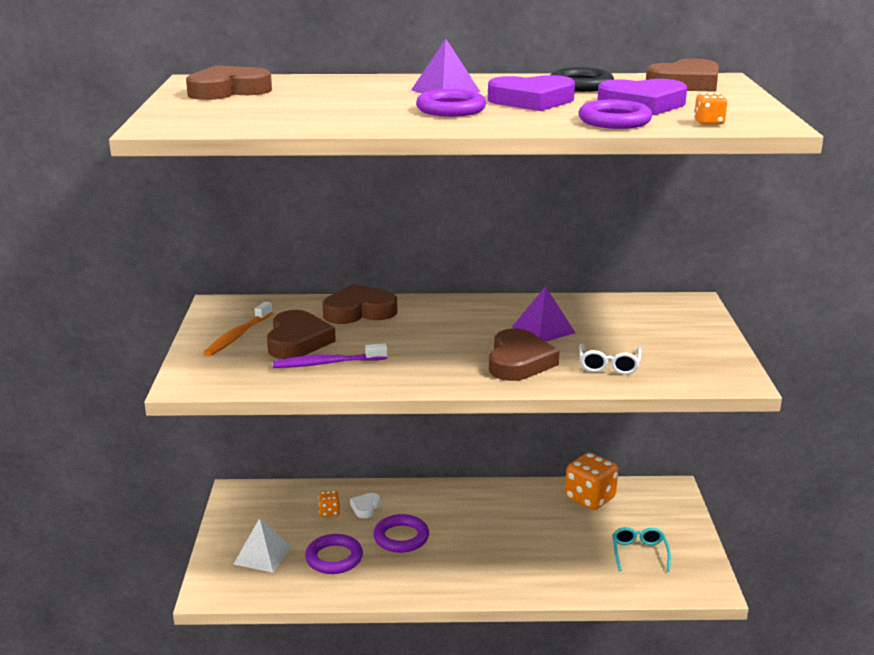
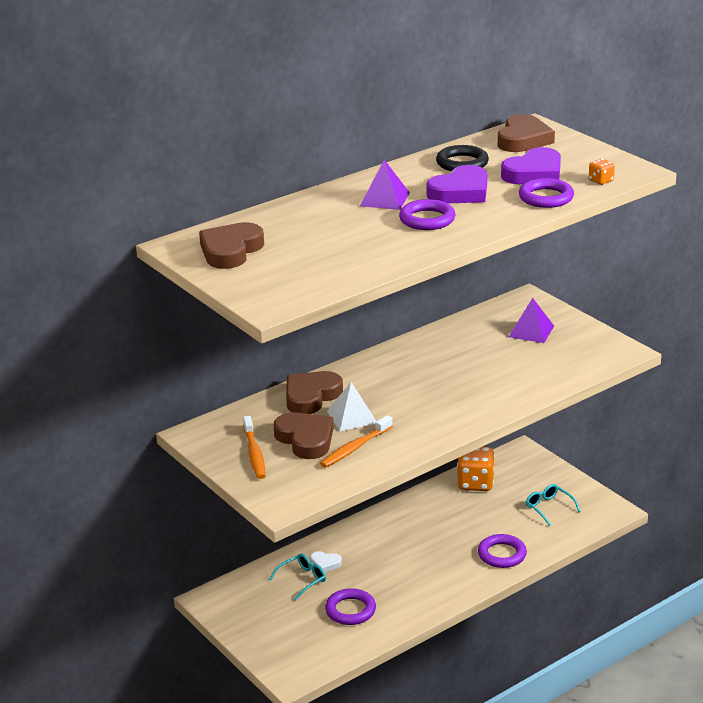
camera: 35 degrees left, 5 degrees up
(262, 555) = (295, 634): white pyramid -> white pyramid (352, 417)
(327, 363) = (355, 447): purple toothbrush -> orange toothbrush
(329, 512) = (302, 579): orange dice -> turquoise glasses
(365, 507) = (325, 564): white heart -> white heart turned 60 degrees counterclockwise
(401, 537) = (379, 573): purple ring -> purple ring (502, 554)
(519, 361) = (479, 392): brown heart -> none
(543, 329) = (460, 360): purple pyramid -> purple pyramid (531, 331)
(609, 366) = (538, 372): white glasses -> none

